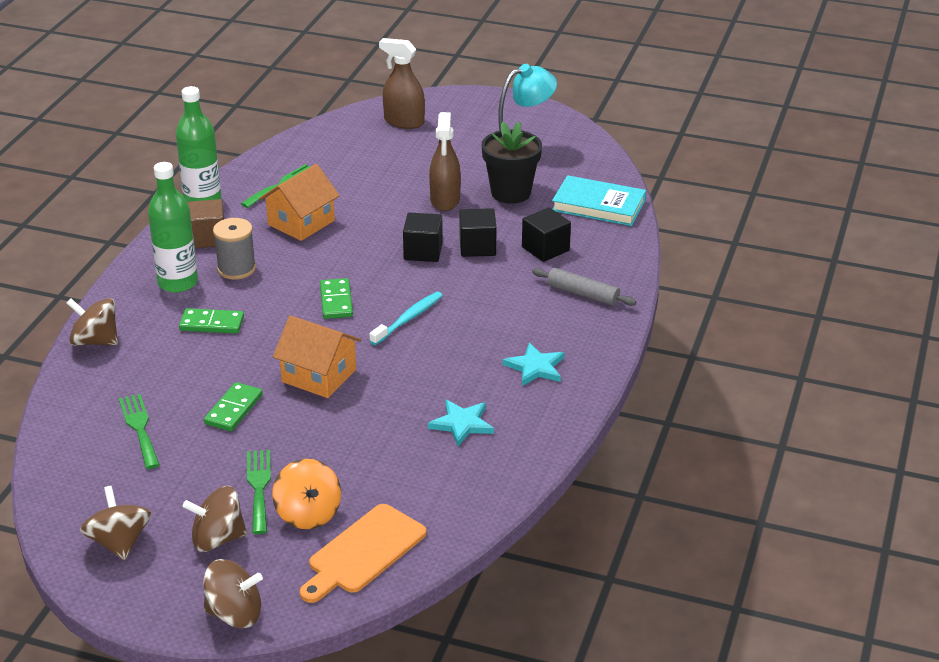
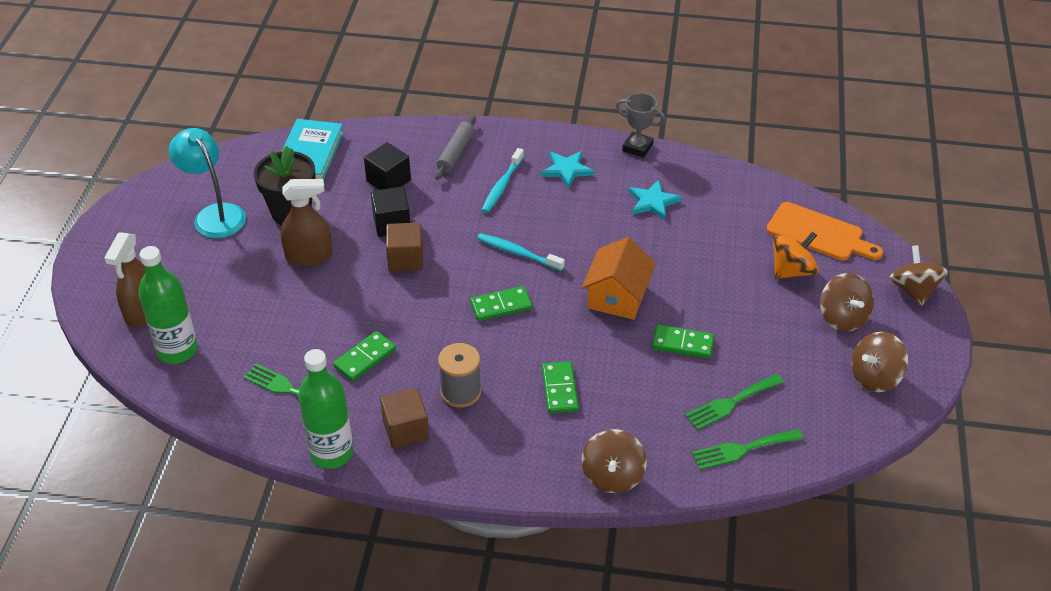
camera: 100 degrees left, 10 degrees up
(178, 283) = (495, 434): green bottle -> green bottle (177, 350)
(259, 487) = (774, 305): green fork -> green fork (742, 449)
(301, 223) = (365, 358): orange house -> green domino
(423, 251) = (405, 259): black cube -> brown cube
(519, 319) = (502, 186): none -> turquoise toothbrush
(566, 427) = (637, 147): none -> grey trophy

